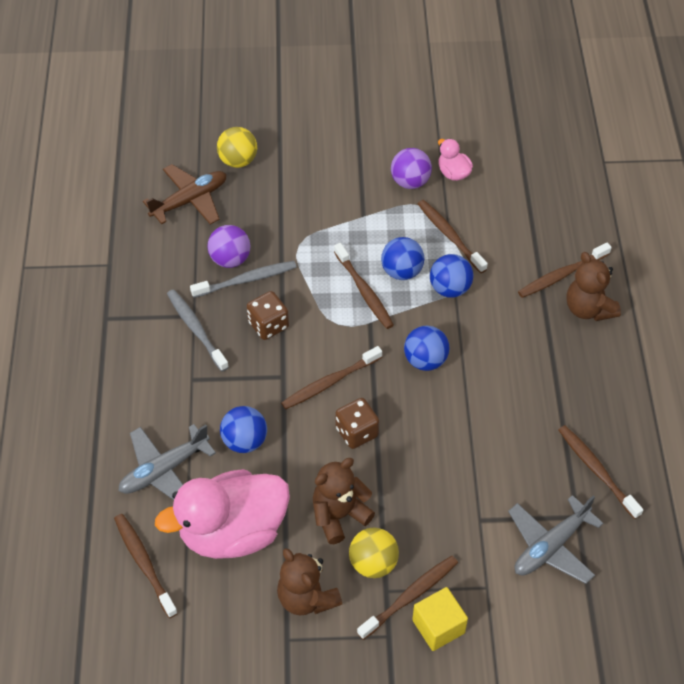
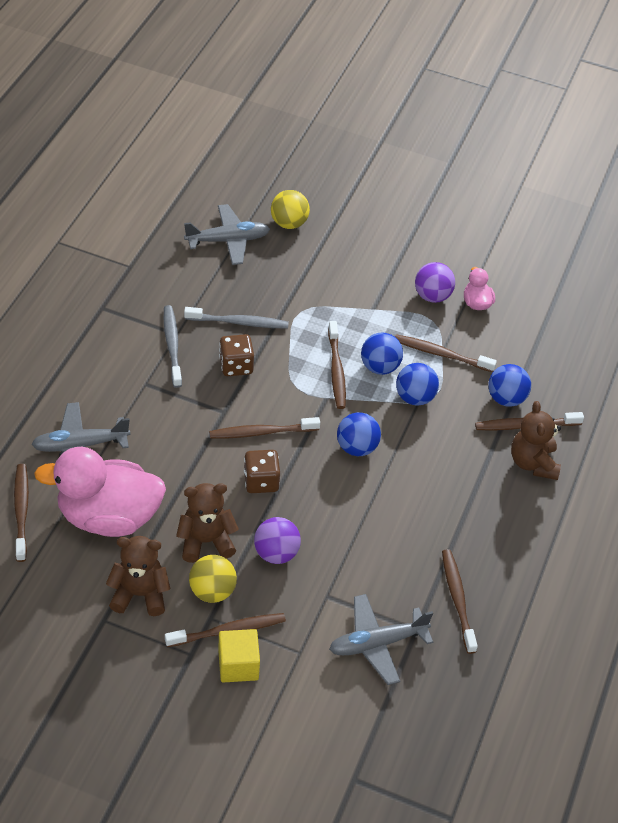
camera: 20 degrees right, 5 degrees down
(190, 201) = (228, 240): brown plane -> grey plane
(230, 259) = (234, 300): purple ball -> purple ball (276, 553)
(245, 441) = (161, 450): blue ball -> blue ball (506, 398)
(307, 597) = (140, 594): brown teddy bear -> brown teddy bear turned 105 degrees clockwise
(450, 236) = (441, 354): brown toothbrush -> brown toothbrush turned 60 degrees counterclockwise

